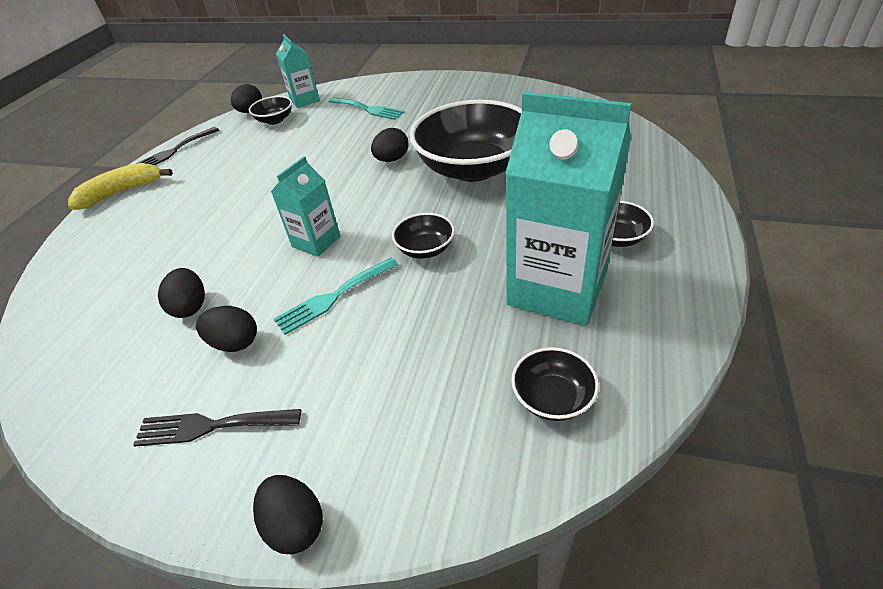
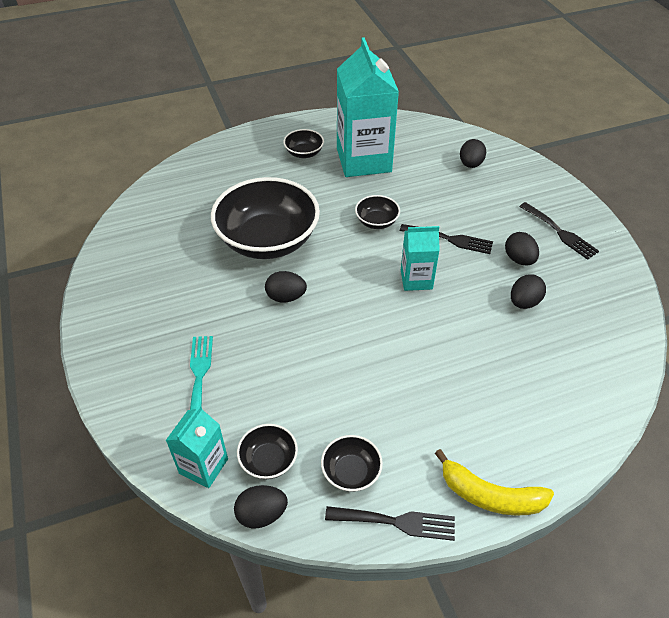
camera: 130 degrees left, 5 degrees up
(295, 525) = (555, 180): black egg -> black egg (470, 164)
(333, 297) = (450, 239): turquoise fork -> black fork
(552, 398) = (431, 141): black bowl -> black bowl (351, 472)

